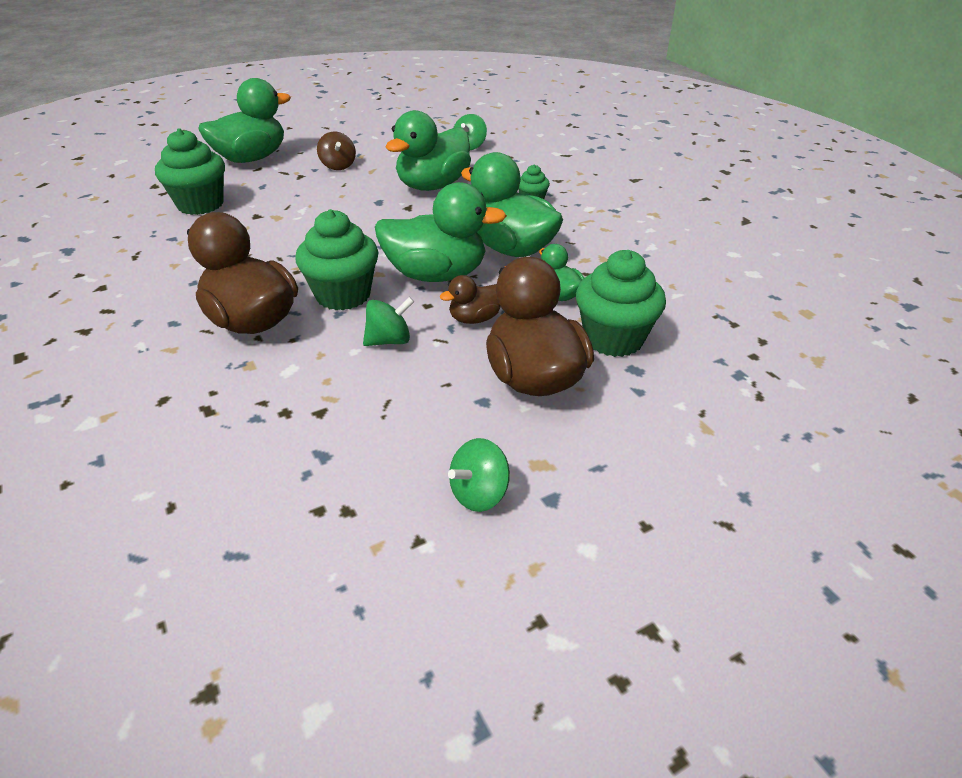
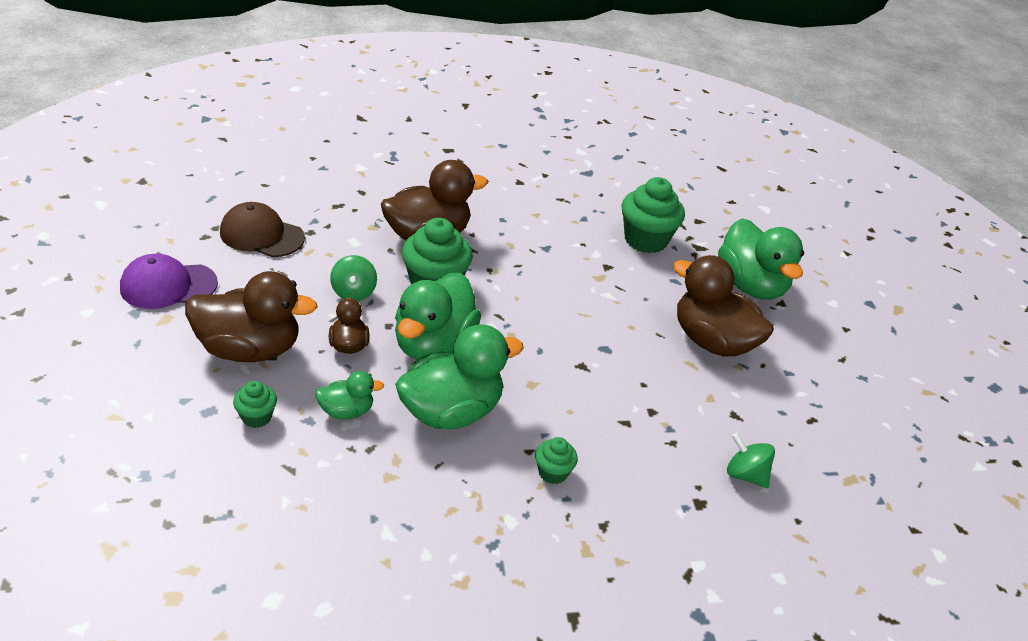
camera: 105 degrees right, 0 degrees up
(314, 453) = (262, 235): none -> brown cap
(338, 166) = (712, 341): brown spinning top -> brown duck
(433, 186) = (630, 401): green duck -> none
(479, 493) = (168, 286): green spinning top -> purple cap
(613, 339) = (256, 417): green cupcake -> green cupcake, size x0.51

